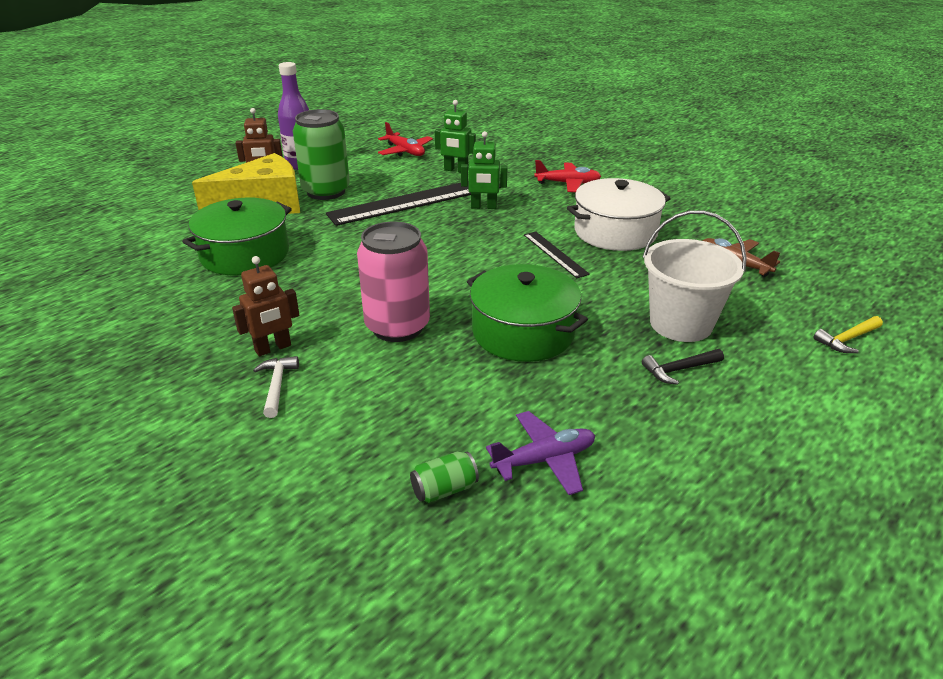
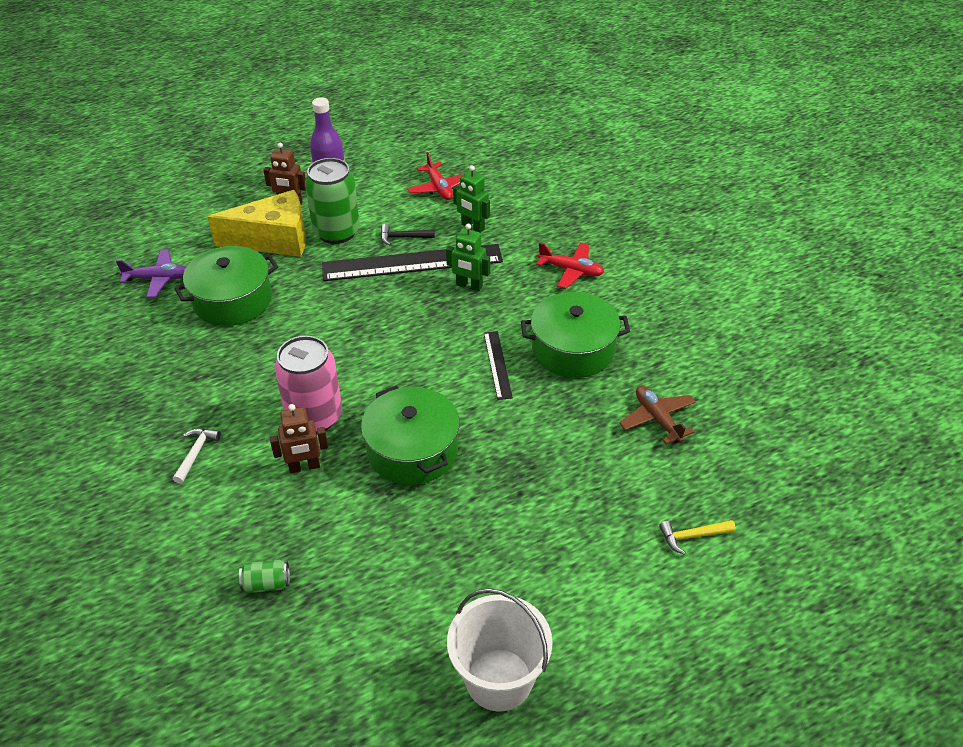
camera: 20 degrees right, 10 degrees up
(273, 348) = (209, 414): brown robot -> brown robot (304, 467)
(544, 460) = (352, 581): purple plane -> purple plane (158, 279)
(615, 232) = (573, 349): white pot -> green pot
(679, 370) = (516, 526): black hammer -> black hammer (403, 237)
(681, 324) = (554, 477): white bucket -> white bucket (499, 679)

